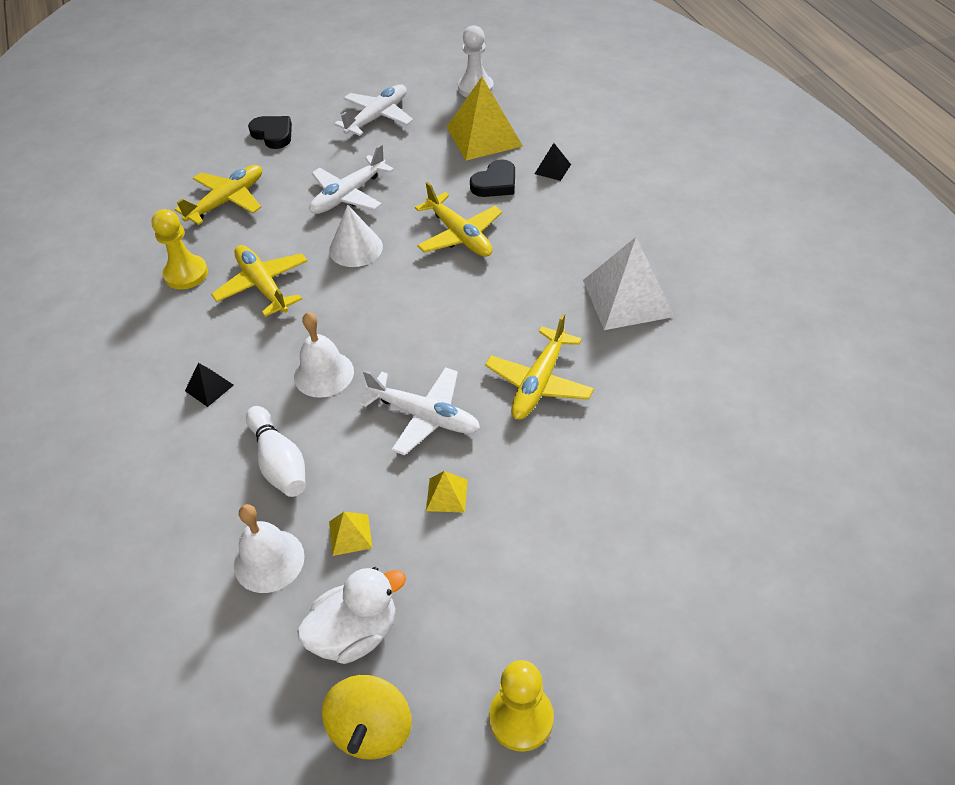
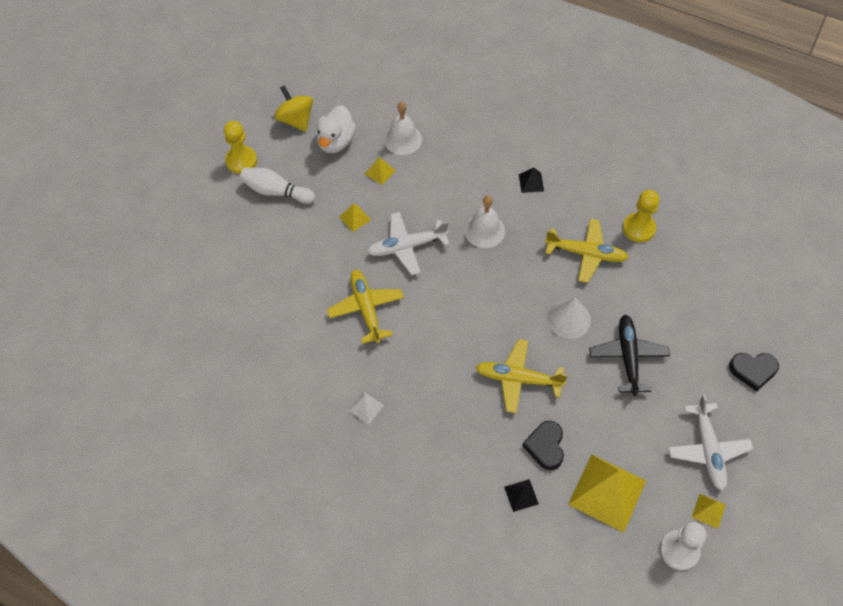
camera: 135 degrees right, 10 degrees up
(227, 201) = (694, 292): yellow plane -> none
(279, 462) = (449, 176): white bowling pin -> white bowling pin (276, 191)
(349, 195) = (628, 357): white plane -> black plane
(427, 93) = (708, 511): none -> yellow pyramid
(627, 298) = (366, 407): white pyramid -> white pyramid, size x0.45

